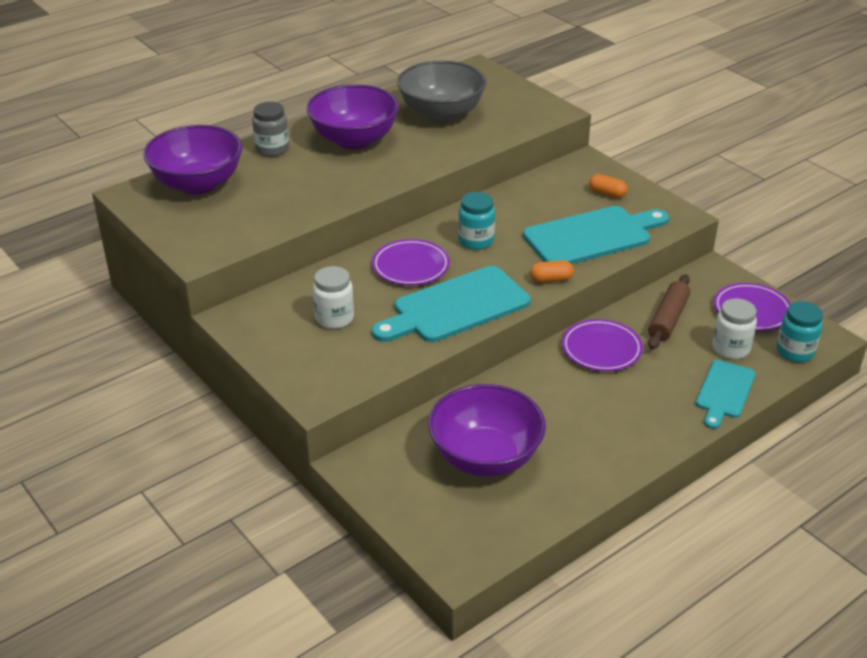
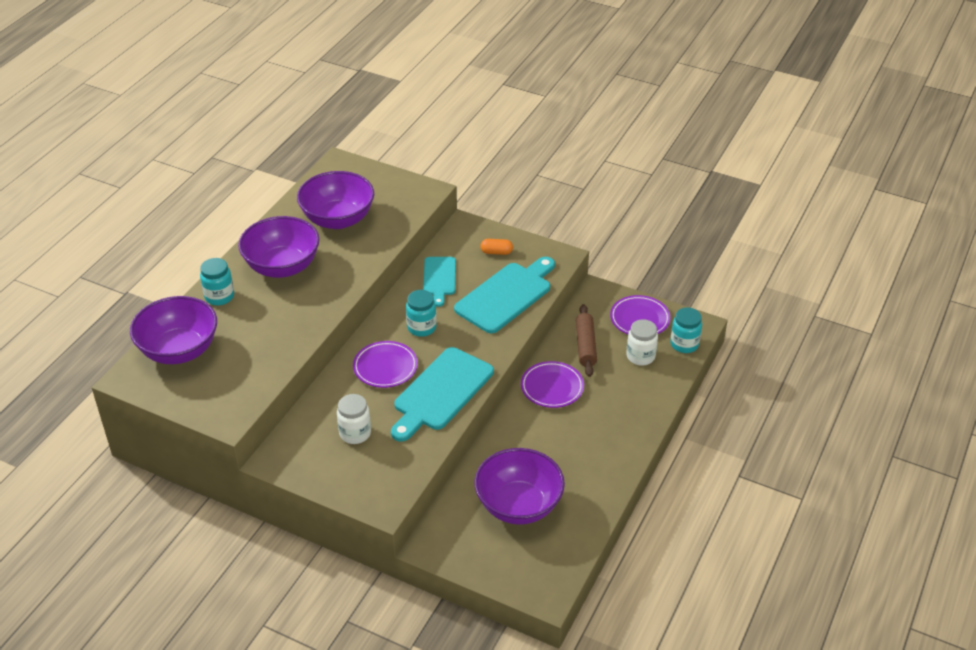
camera: 25 degrees left, 5 degrees up
(272, 149) = (219, 296): grey jar -> turquoise jar
(441, 114) = (338, 219): grey bowl -> purple bowl
(551, 279) = (497, 345): orange capsule -> none
(724, 392) = (653, 394): turquoise cutting board -> turquoise cutting board (439, 278)

